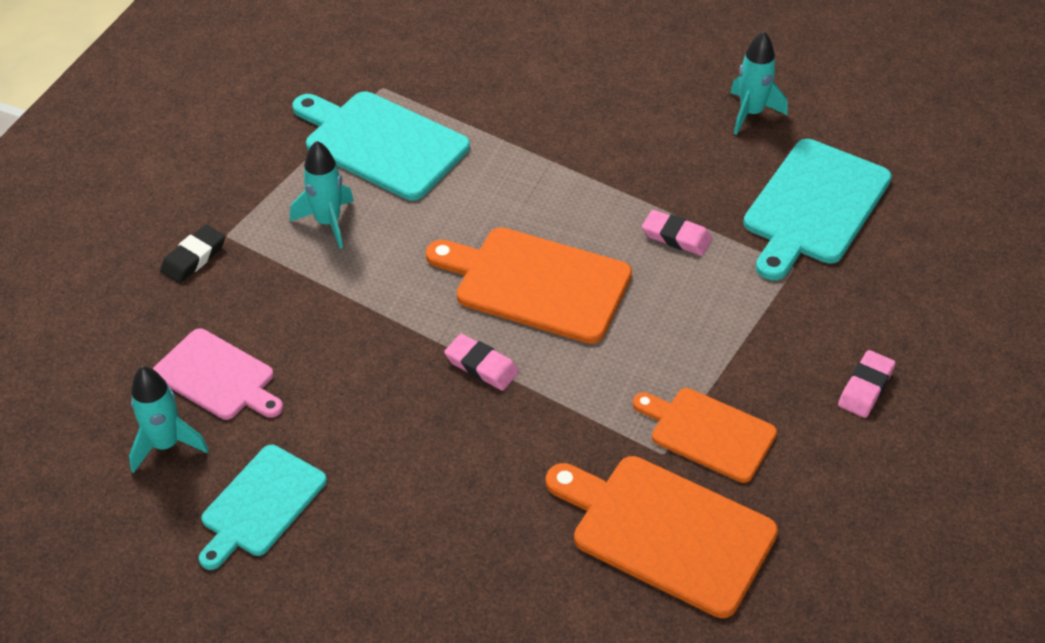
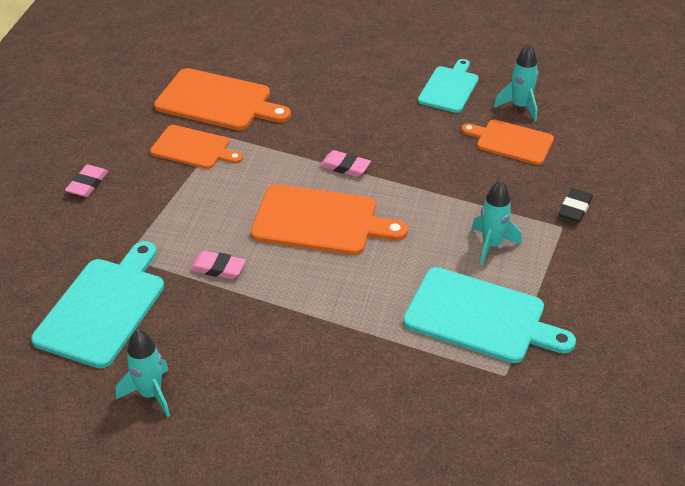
camera: 170 degrees right, 5 degrees down
(217, 377) = (511, 141): pink cutting board -> orange cutting board

